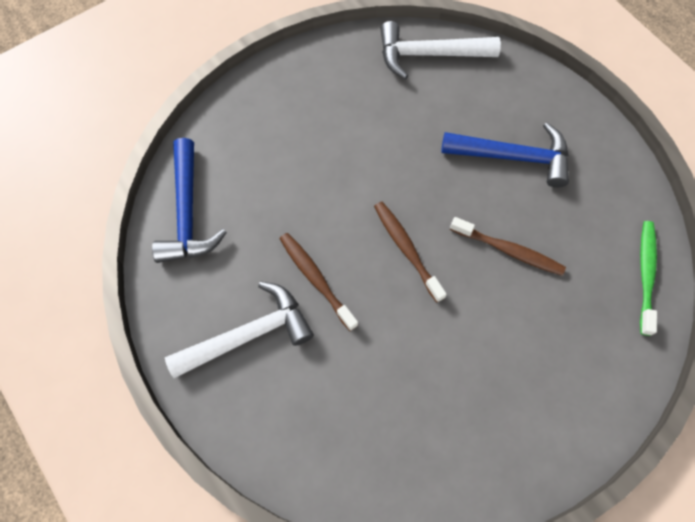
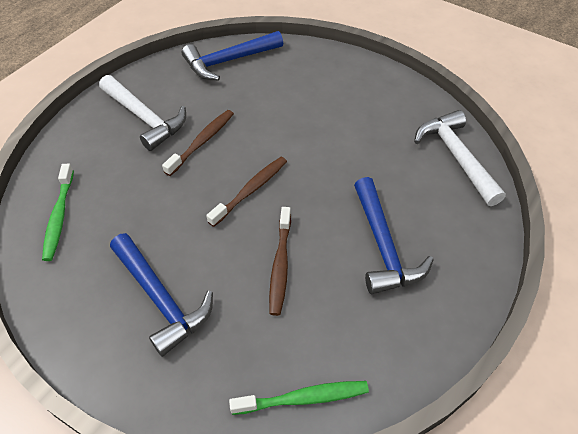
camera: 70 degrees right, 15 degrees down
(373, 462) = (59, 216): none -> green toothbrush
(517, 370) = (161, 299): none -> blue hammer

